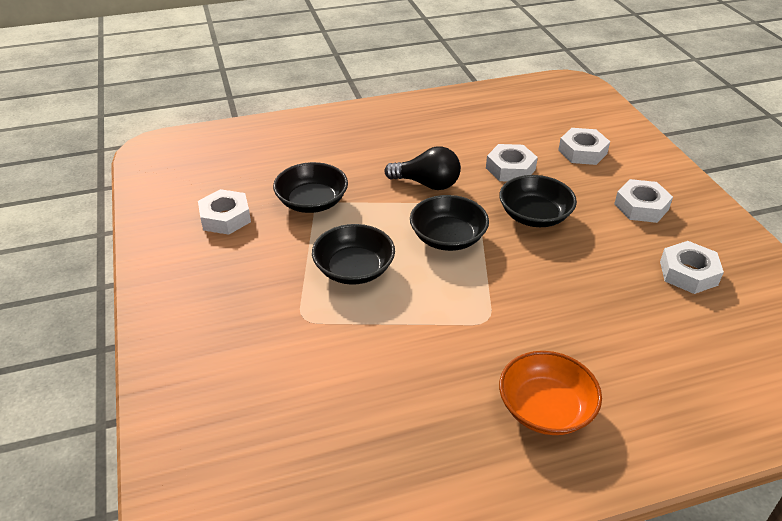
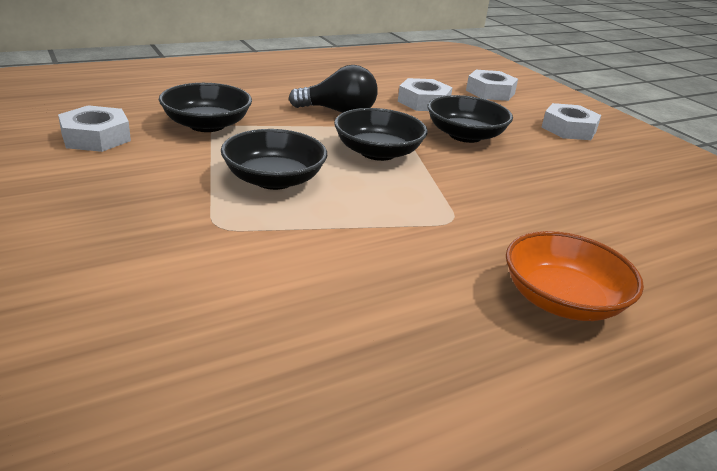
camera: 15 degrees left, 10 degrees down
(688, 273) = (645, 176): white nut -> none

